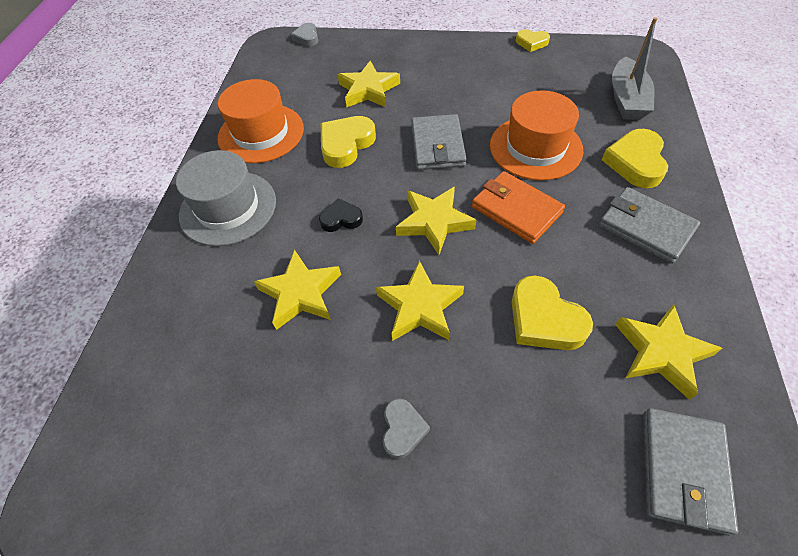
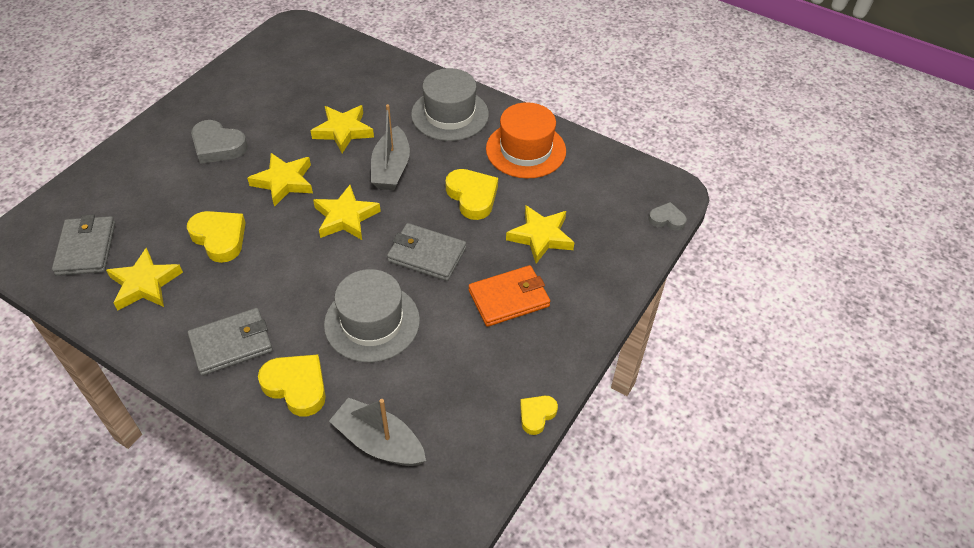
camera: 110 degrees right, 5 degrees down
(341, 219) = (391, 168): black heart -> grey boat
(403, 429) = (218, 146): grey heart -> grey heart, size x1.69
(516, 210) = (317, 271): orange wallet -> orange wallet (509, 298)
(535, 147) = (372, 322): orange hat -> grey hat
(544, 319) = (219, 238): yellow heart -> yellow heart turned 60 degrees clockwise
(683, 470) = (86, 248): grey wallet -> grey wallet turned 45 degrees clockwise

